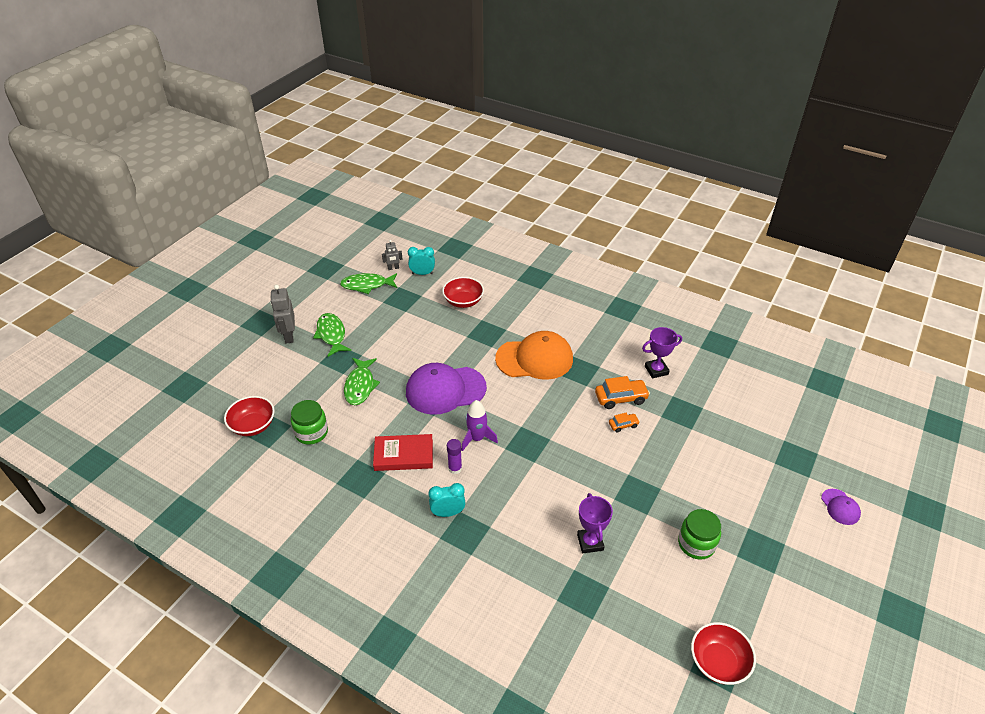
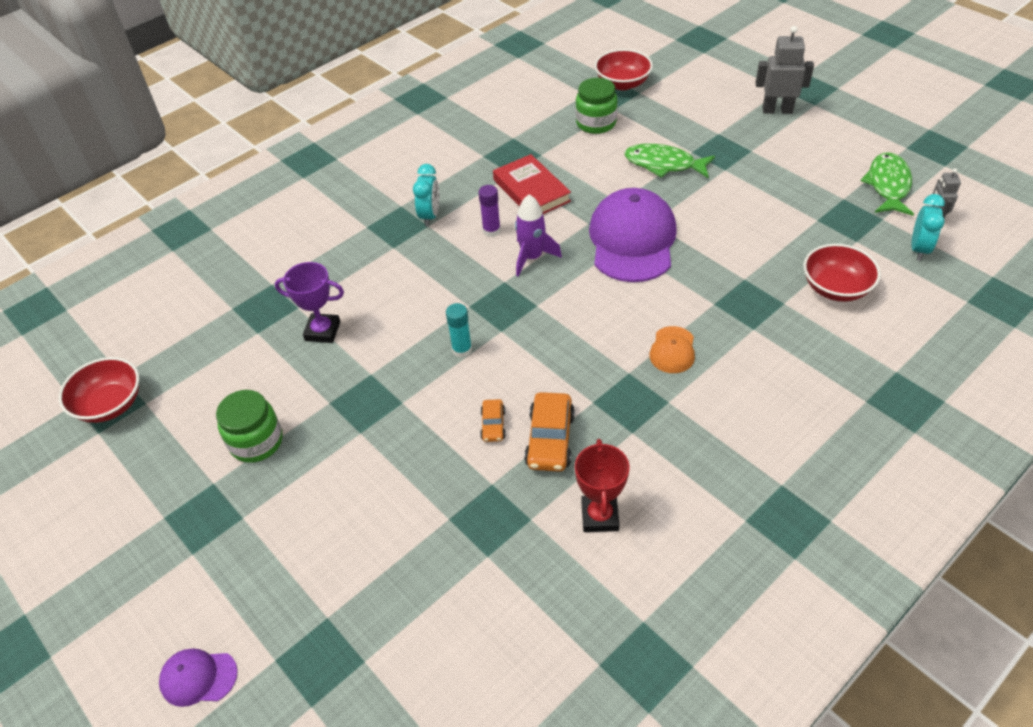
camera: 110 degrees right, 5 degrees up
(331, 335) = (773, 145): green fish -> none
(403, 455) = (531, 190): red book -> red book turned 45 degrees counterclockwise
(534, 359) = (672, 350): orange cap -> orange cap, size x0.46
(573, 455) = (462, 350): none -> turquoise glue stick
(656, 370) = (599, 516): purple trophy -> red trophy

